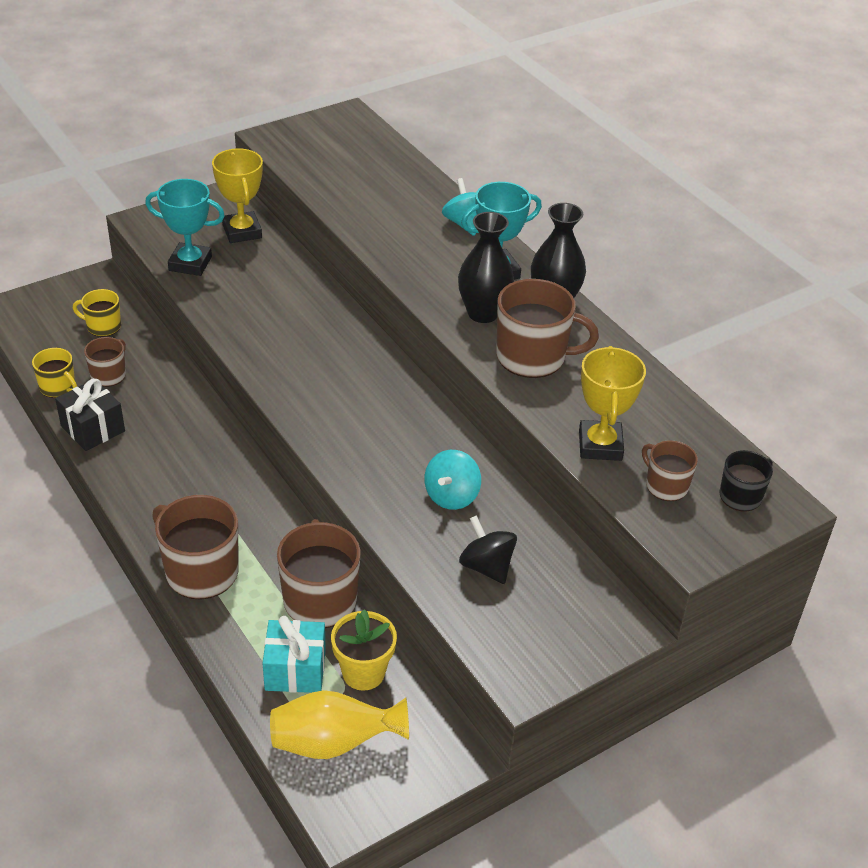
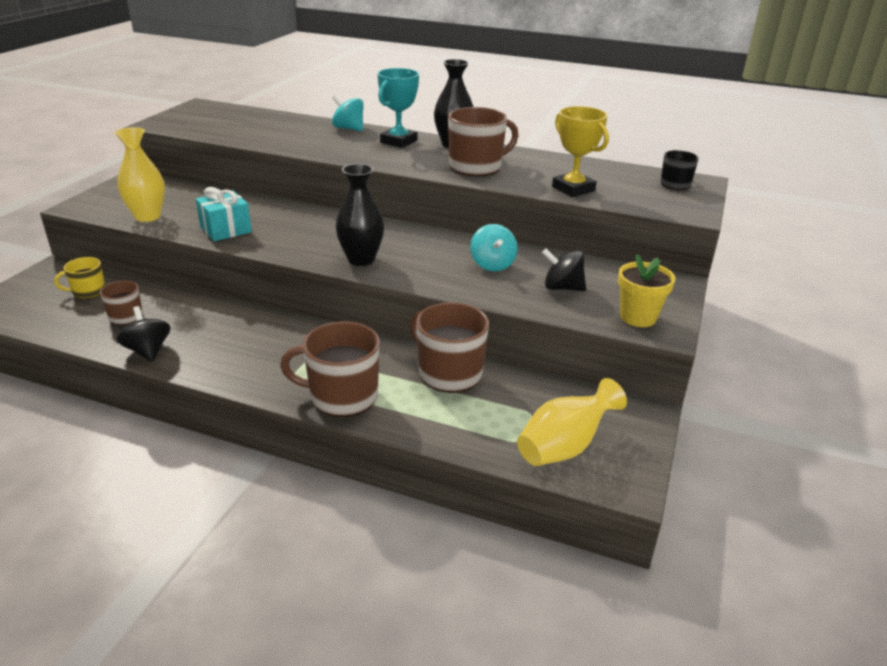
camera: 35 degrees left, 10 degrees down
(58, 387) = (86, 338): yellow mug -> none
(93, 429) = (148, 351): black gift -> black spinning top
(190, 263) = (147, 216): turquoise trophy -> yellow vase
(242, 231) = (169, 191): yellow trophy -> none
(295, 670) = (484, 419): turquoise gift -> turquoise gift (226, 230)
(363, 673) = (530, 398): yellow flower pot -> yellow flower pot (638, 317)
(483, 313) = (418, 159): black vase -> black vase (361, 259)
(665, 486) = (633, 193): brown mug -> none

